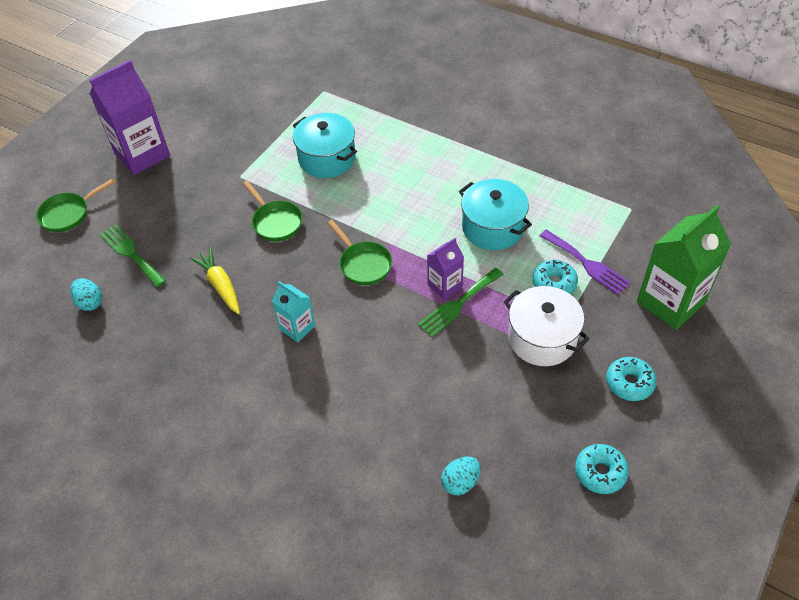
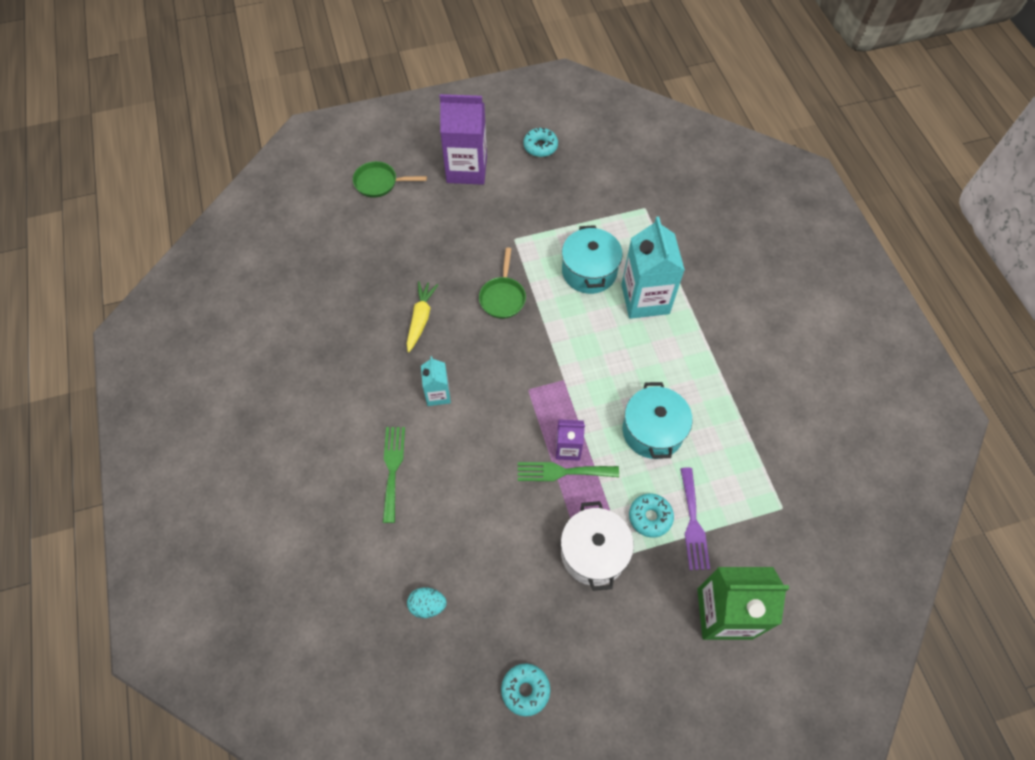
camera: 40 degrees right, 10 degrees up
(90, 302) = (333, 265): turquoise egg -> none
(131, 253) = (389, 246): green fork -> green fork (393, 468)
(363, 264) = (529, 382): green pan -> none
(390, 148) = (645, 299): none -> turquoise carton
(629, 383) = (619, 646): turquoise donut -> turquoise donut (540, 146)

